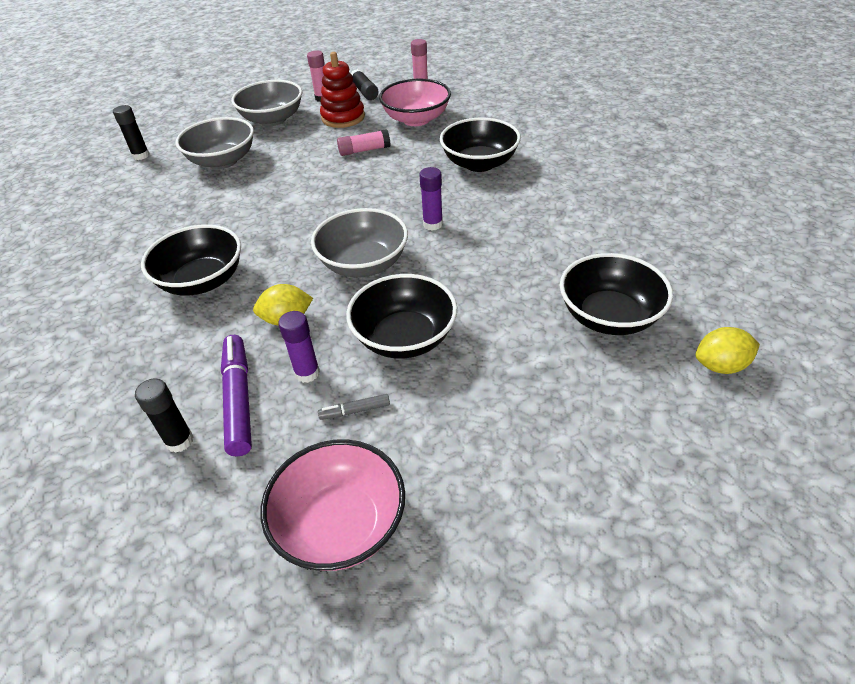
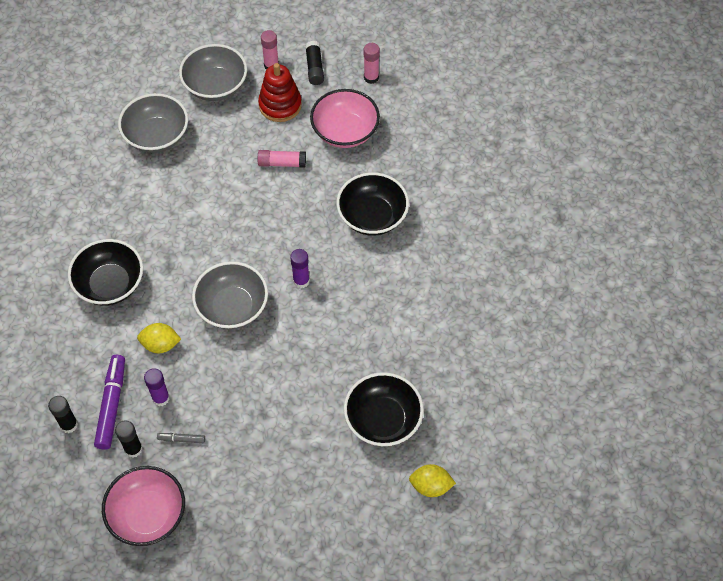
camera: 15 degrees right, 15 degrees up
(141, 155) = (88, 103): black glue stick -> black glue stick (133, 449)
(404, 338) = (235, 390): black bowl -> none

